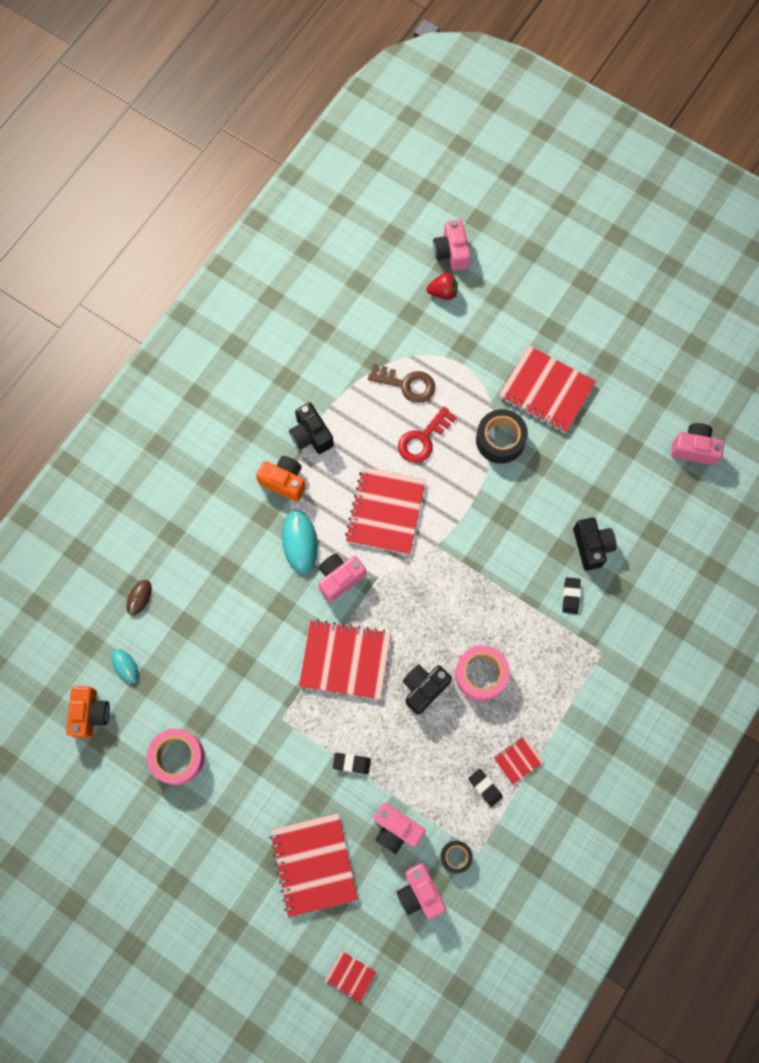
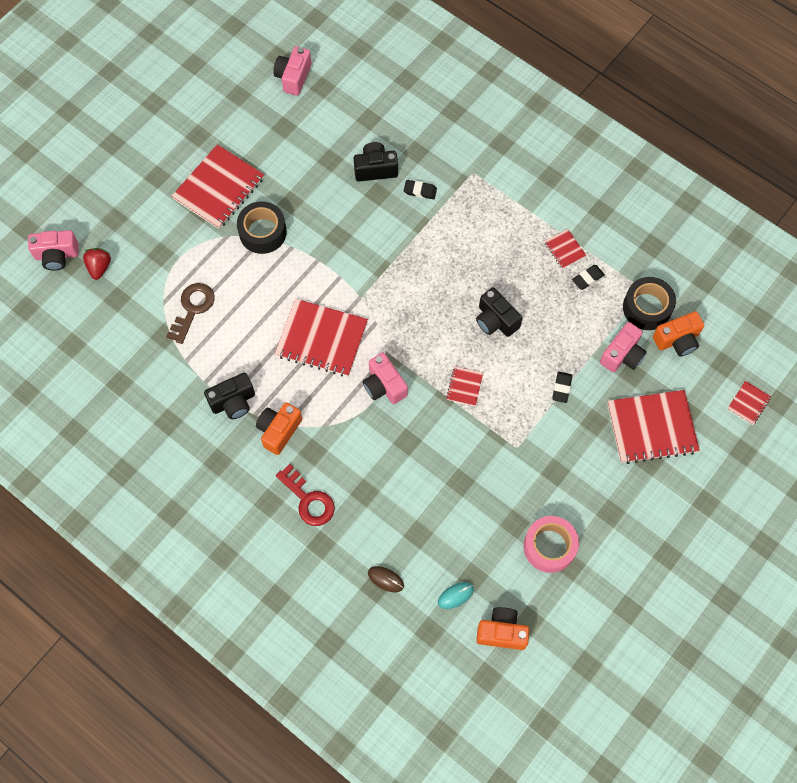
camera: 85 degrees left, 5 degrees down
(300, 542) = (344, 420): turquoise mouse -> none
(345, 660) = (464, 386): red notebook -> red notebook, size x0.46
(420, 892) = (677, 340): pink camera -> orange camera
(423, 439) = (252, 299): red key -> red key (308, 500)
(456, 856) = (647, 308): black tape -> black tape, size x1.75
(481, 674) = (486, 271): pink tape -> none

